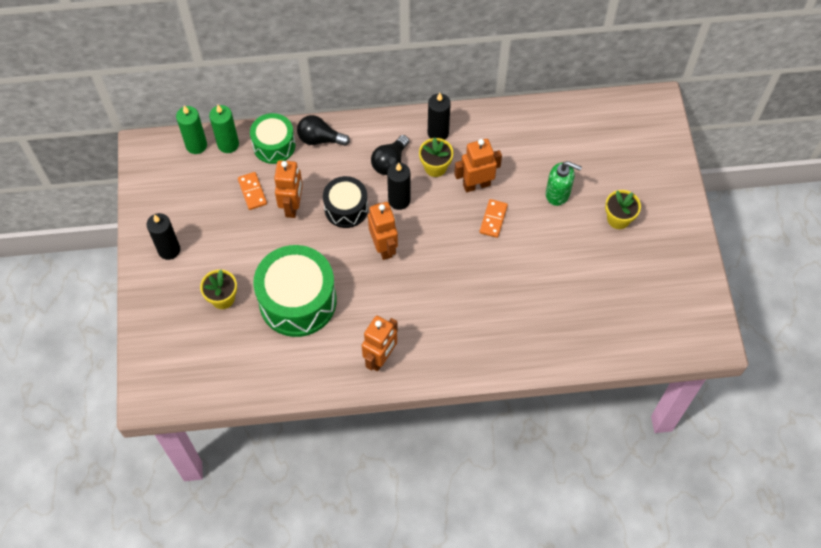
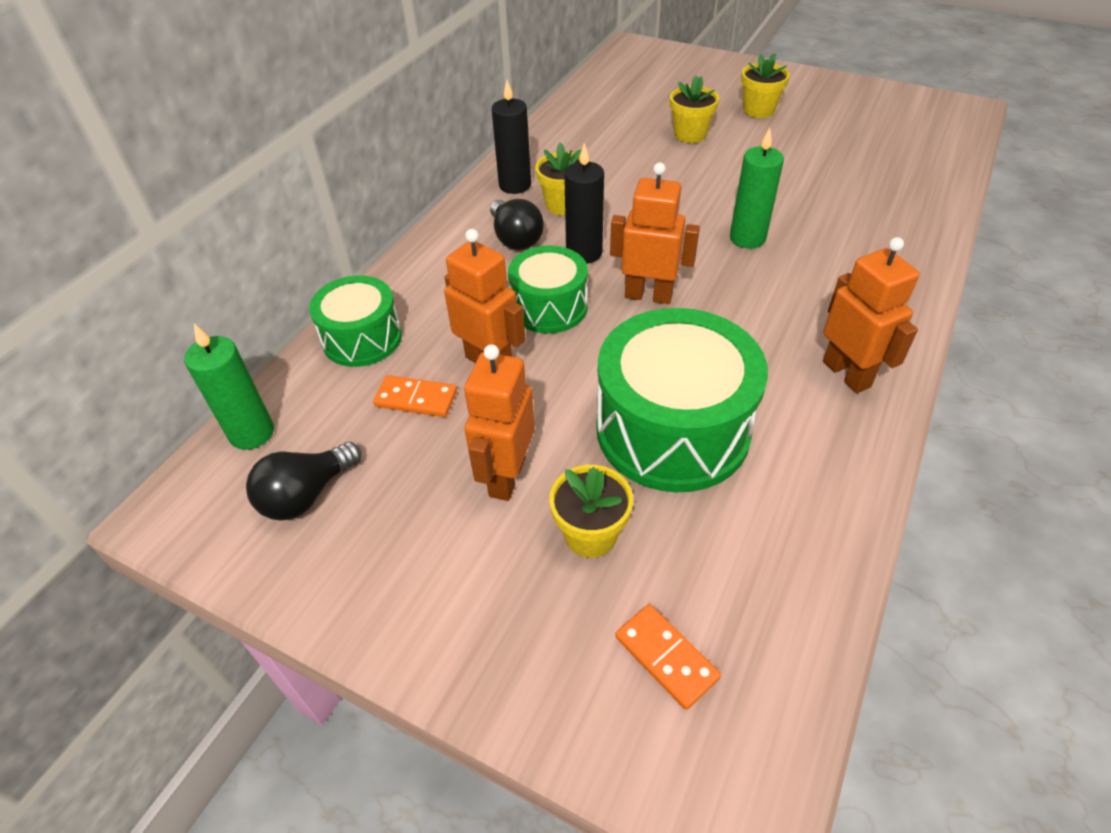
camera: 55 degrees left, 15 degrees down
(169, 250) = (416, 575): black candle -> none
(228, 144) = (298, 391): green candle -> green candle (747, 238)
(320, 139) = (407, 287): black light bulb -> black light bulb (306, 495)
(346, 208) = (549, 307): black drum -> green drum
(476, 185) = (622, 184): orange robot -> orange robot (506, 476)
(493, 219) = (685, 189): orange domino -> orange domino (666, 657)
(558, 194) = (690, 135): green soap dispenser -> yellow flower pot

